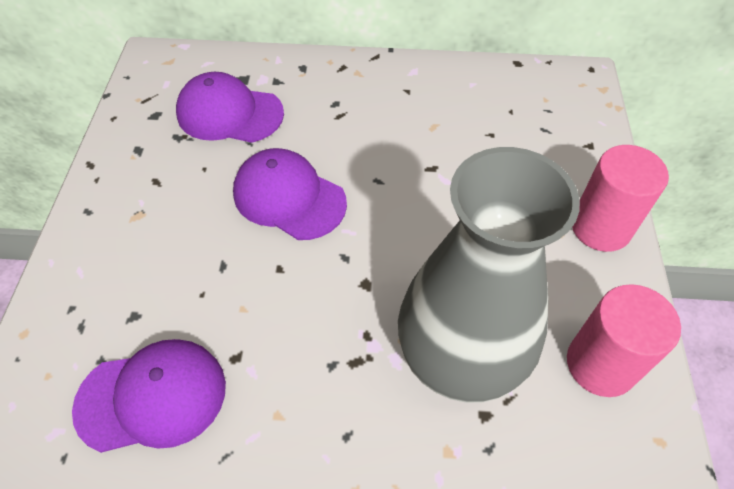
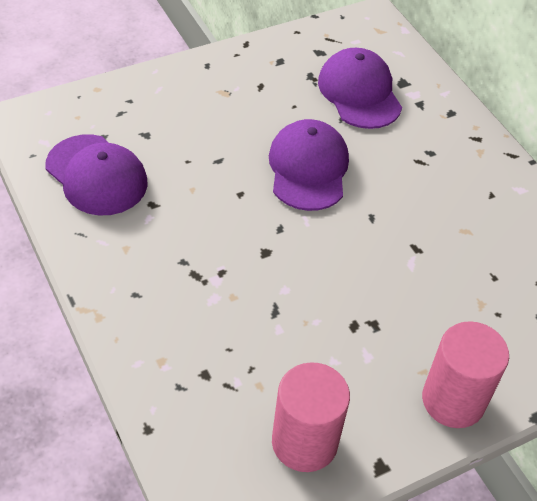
camera: 55 degrees right, 5 degrees down
(460, 357) = (243, 339): grey vase -> none

